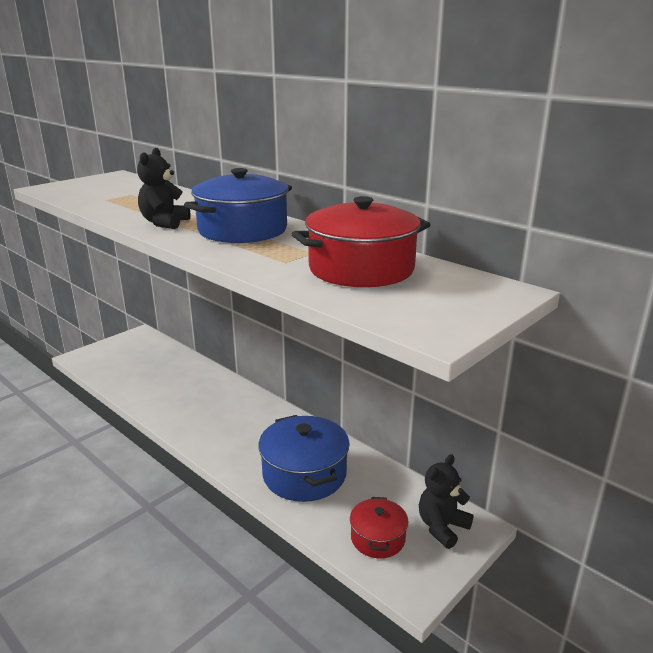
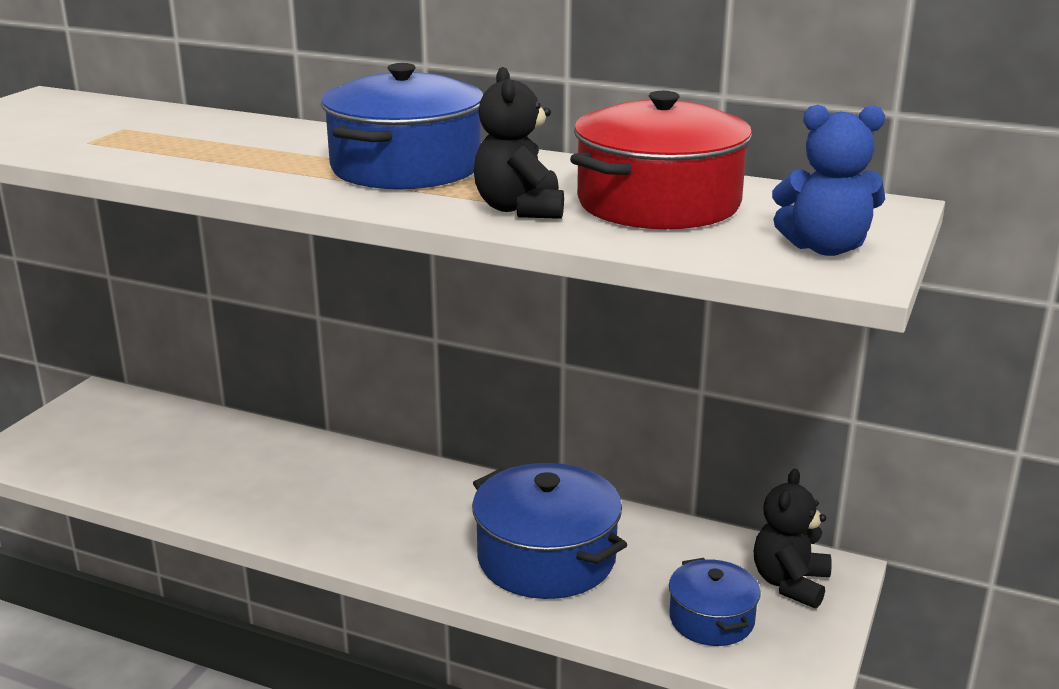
camera: 20 degrees left, 0 degrees up
(164, 223) = (257, 170): black teddy bear -> black teddy bear (519, 209)
(378, 538) = (711, 619): red pot -> blue pot
(436, 313) = (825, 248): none -> blue teddy bear

